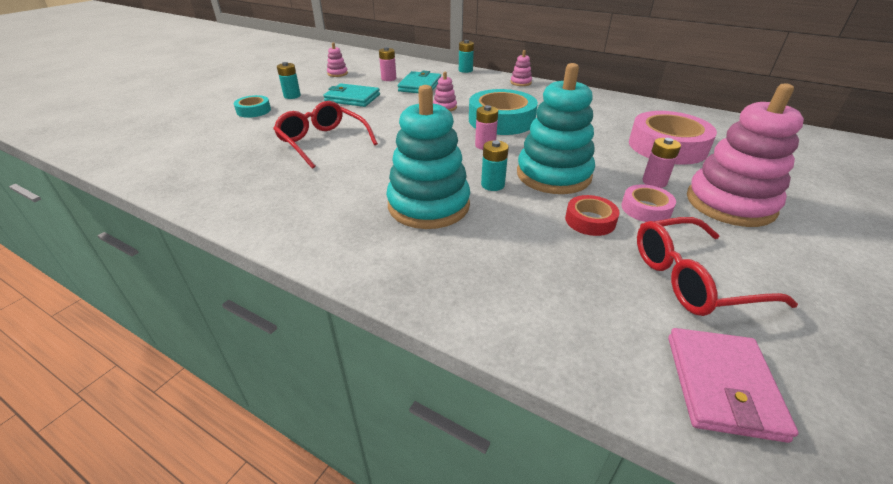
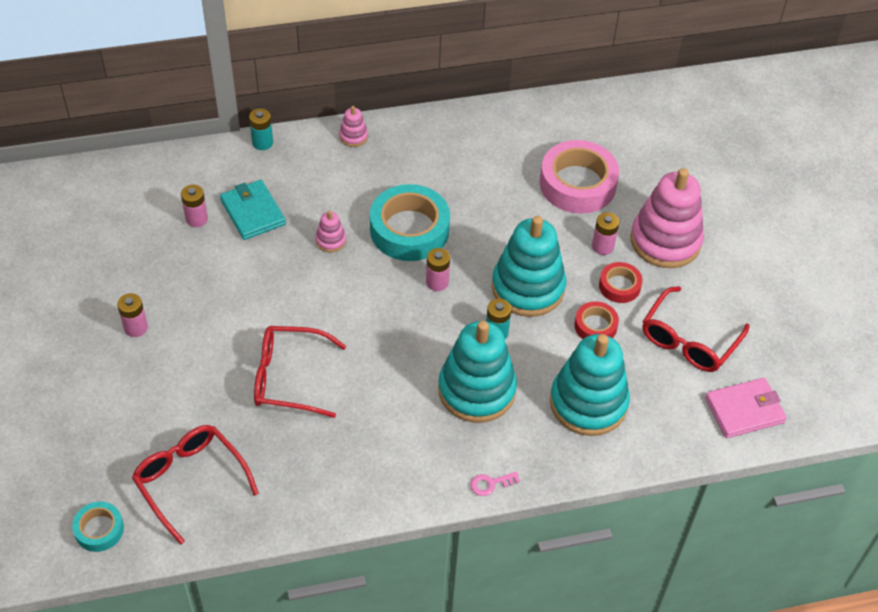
camera: 45 degrees left, 15 degrees up
(192, 153) = (190, 481): none -> red glasses
(253, 111) = (137, 382): turquoise tape -> turquoise tape (99, 529)
(292, 96) = (136, 328): turquoise battery -> pink battery
(337, 73) = (117, 246): pink stacking toy -> none
(346, 265) = (490, 484): none -> pink key
(352, 98) = (212, 287): turquoise wallet -> none
(516, 264) = (588, 403): none -> turquoise stacking toy
(646, 209) = (619, 286): pink tape -> red tape
(722, 385) = (744, 410): pink wallet -> pink wallet turned 75 degrees counterclockwise

